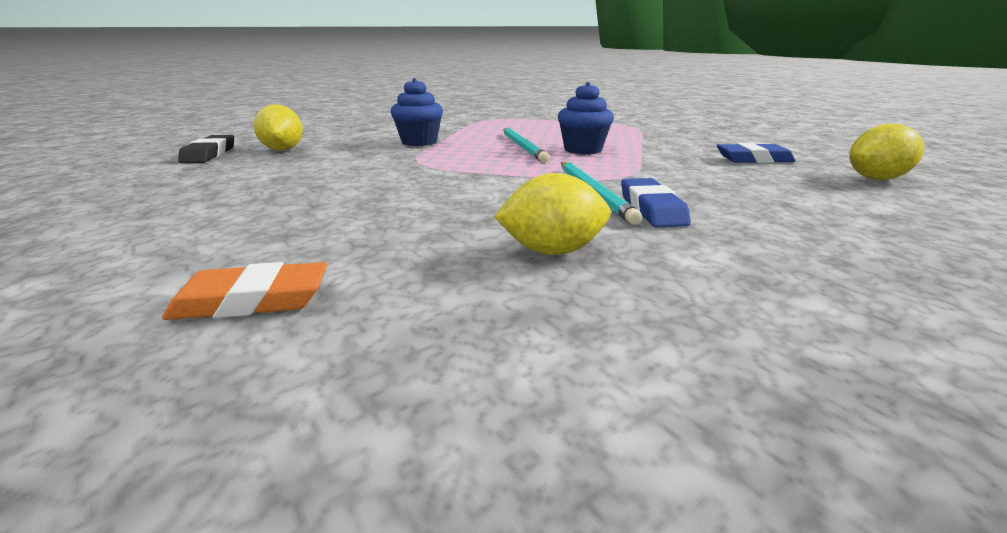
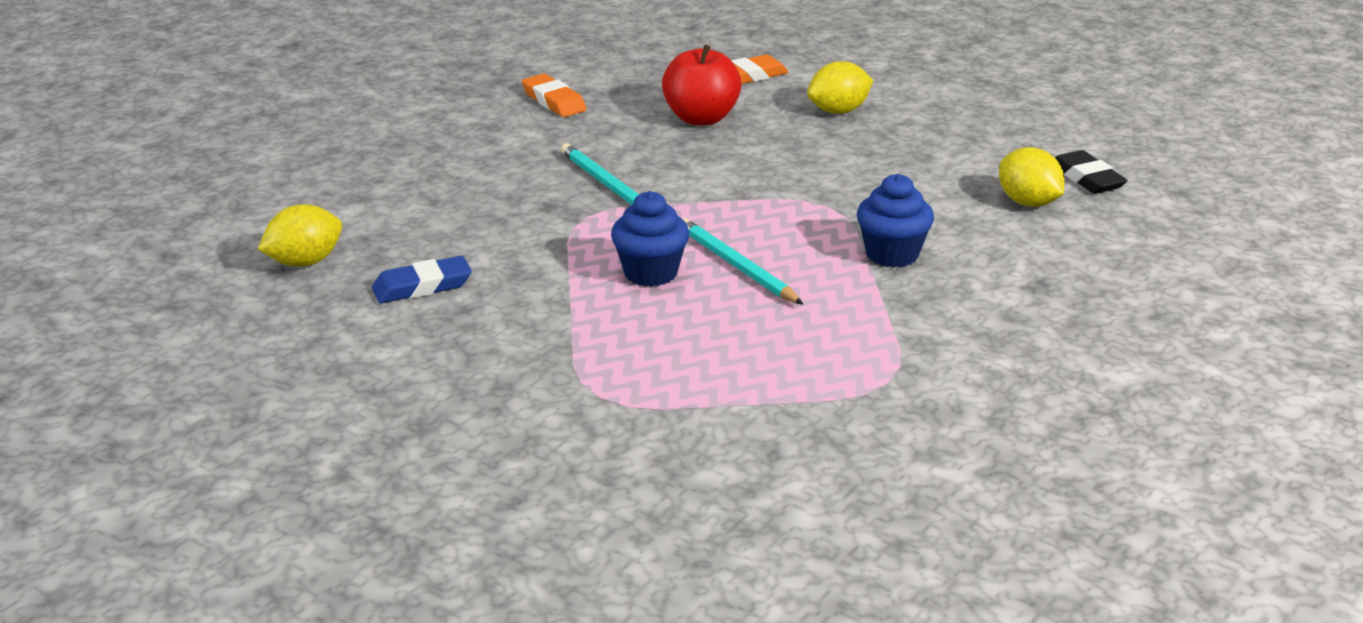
camera: 160 degrees right, 5 degrees up
(429, 241) = (701, 118): none -> red apple
(552, 251) = (616, 124): yellow lemon -> yellow lemon (838, 111)
(646, 311) = (554, 101): none -> orange eraser
(651, 209) = (553, 173): blue eraser -> none

